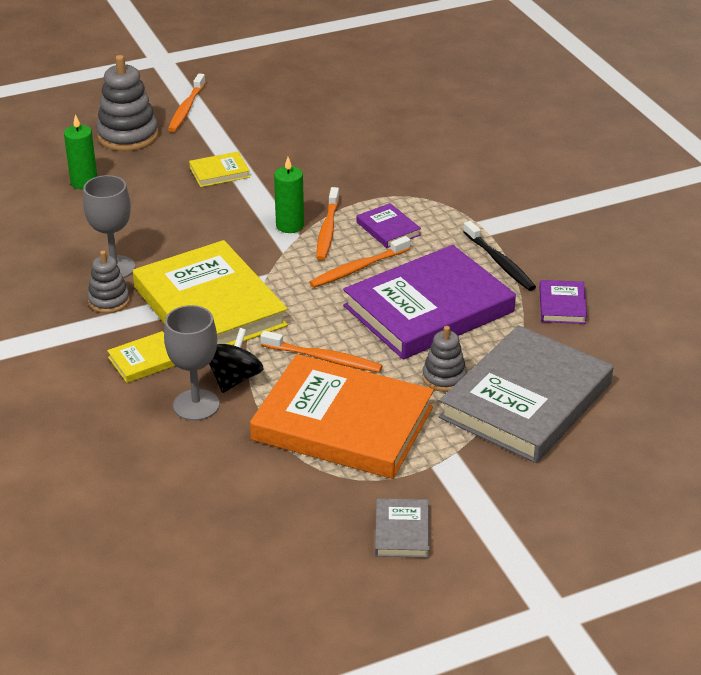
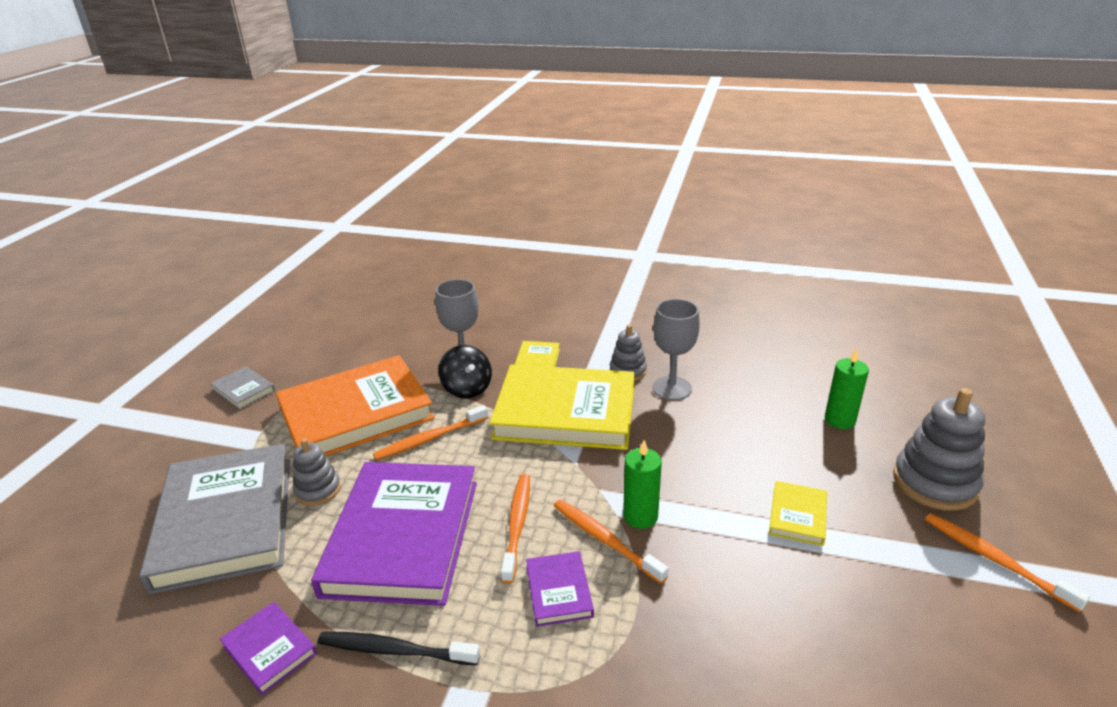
camera: 130 degrees right, 5 degrees down
(388, 229) = (559, 591): purple book -> purple book turned 75 degrees clockwise

